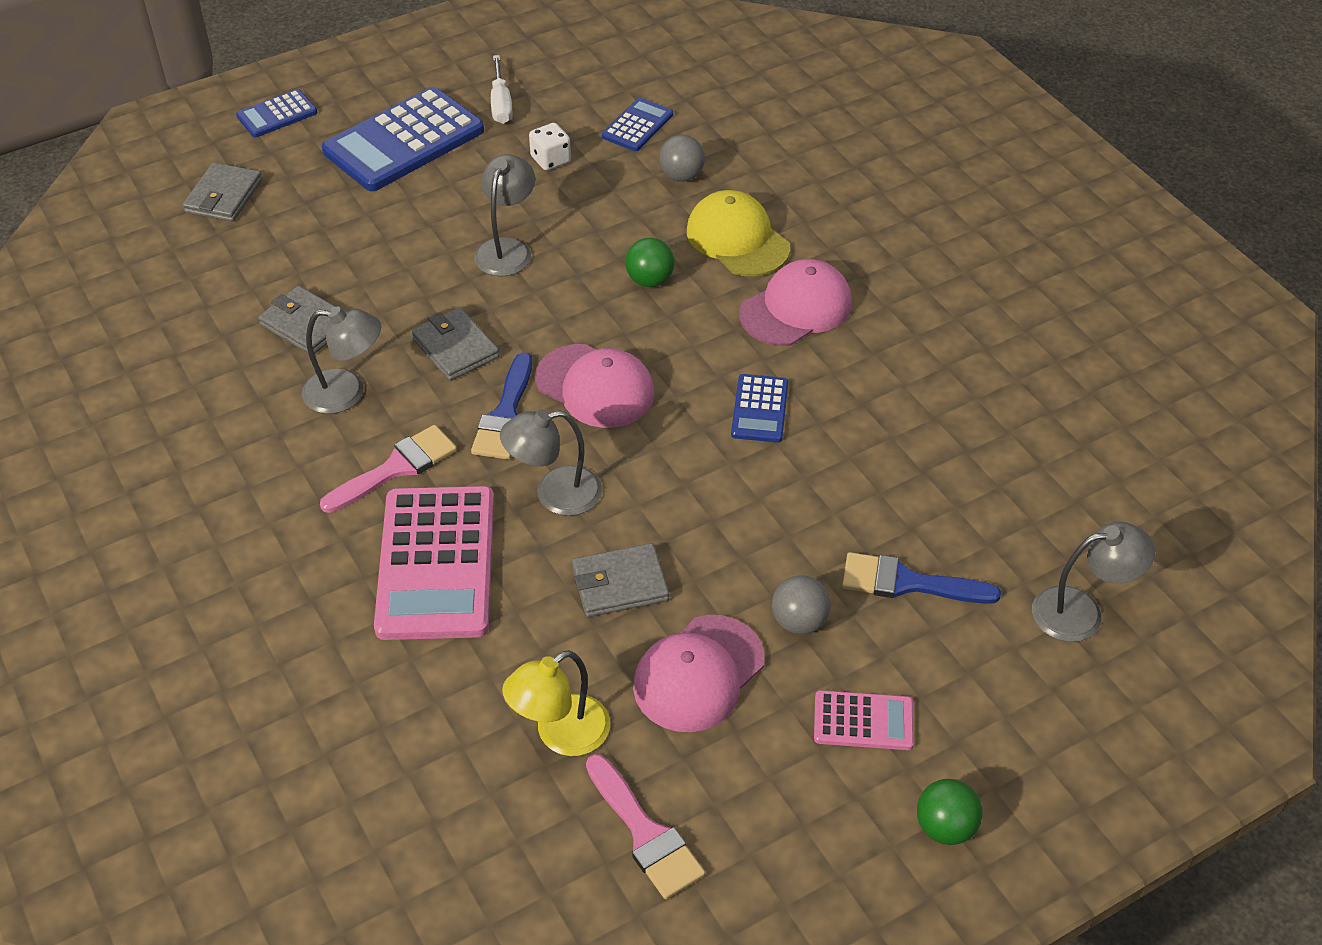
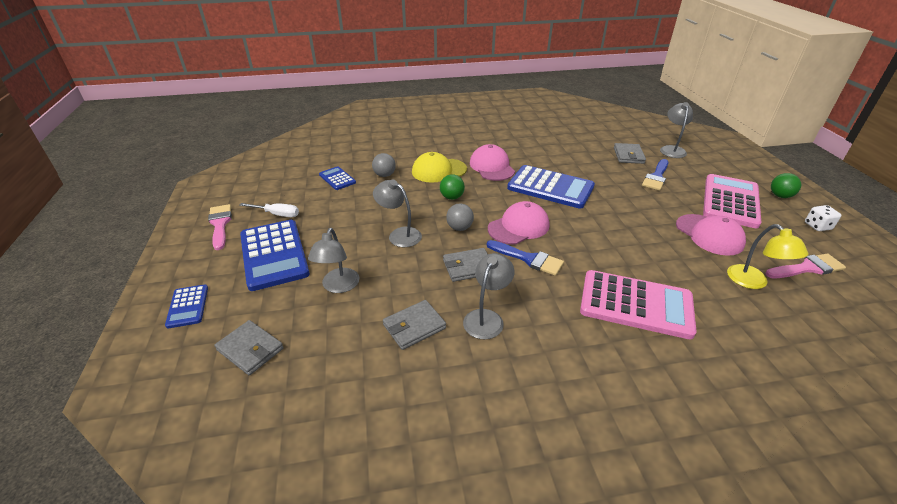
camera: 70 degrees left, 10 degrees down
(396, 468) = (558, 307): pink brush -> pink brush (220, 224)
(550, 160) = (339, 207): white dice -> white dice (817, 226)
(554, 494) = (591, 253): grey lamp -> grey lamp (338, 286)
(620, 584) = (654, 245): grey wallet -> grey wallet (628, 155)
(760, 409) = (550, 187): blue calculator -> blue calculator, size x2.00
(799, 622) = (677, 204): grey ball -> grey ball (459, 228)
(863, 721) = (730, 201): pink calculator -> pink calculator, size x2.00

